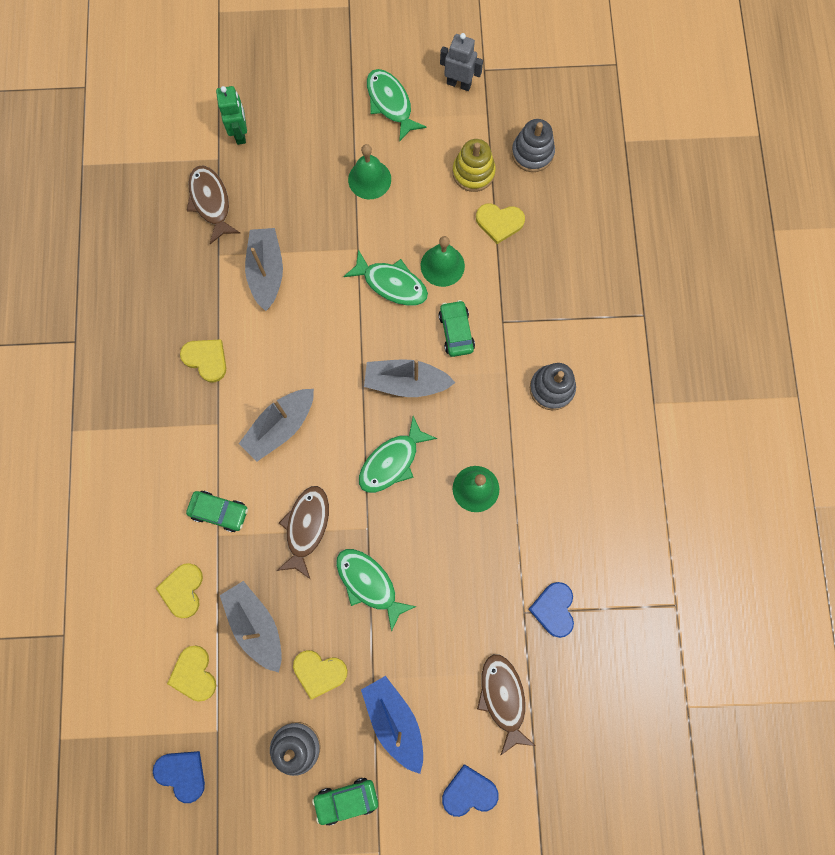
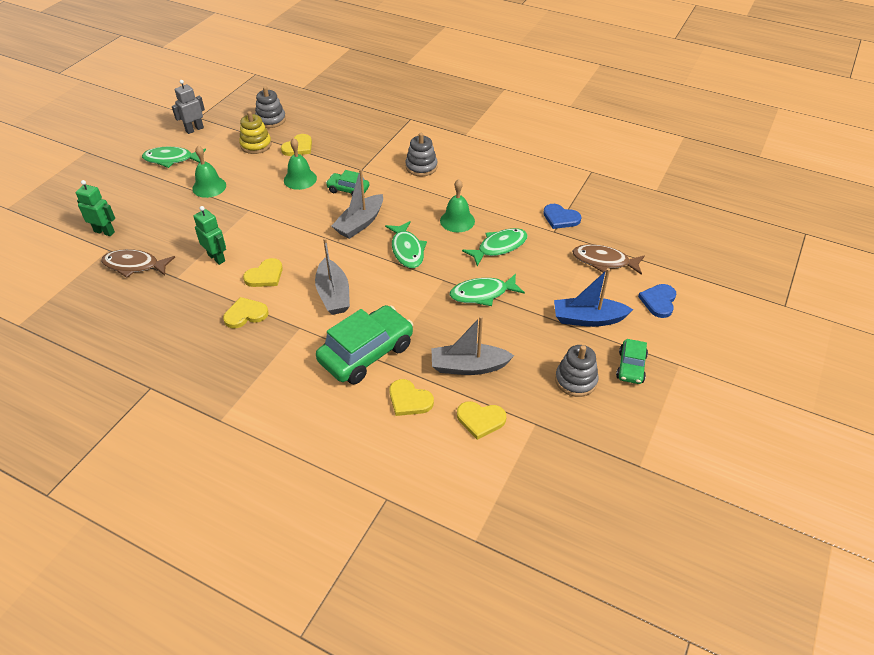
camera: 60 degrees left, 30 degrees down
(182, 774) = (556, 460): blue heart -> none
(219, 512) = (366, 353): green car -> green car, size x1.90
(266, 272) = (216, 258): grey boat -> green robot
(306, 527) = (417, 310): brown fish -> none
(319, 672) = (528, 345): yellow heart -> yellow heart (265, 275)
(391, 283) = (288, 204): green fish -> green fish (499, 247)

